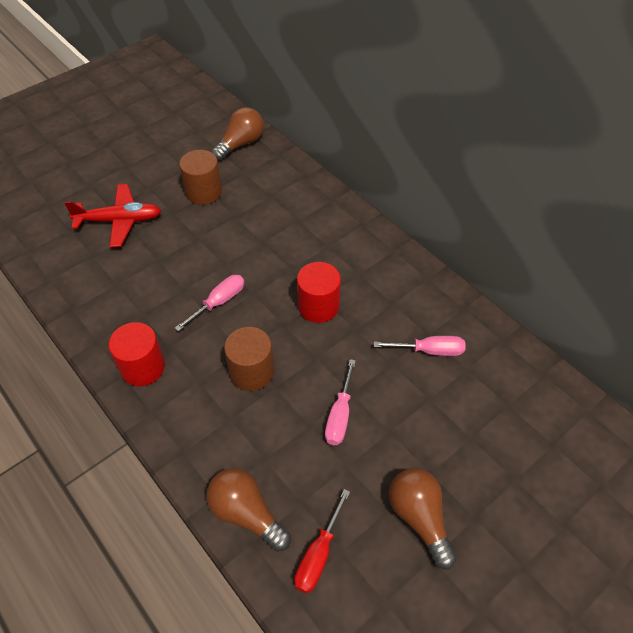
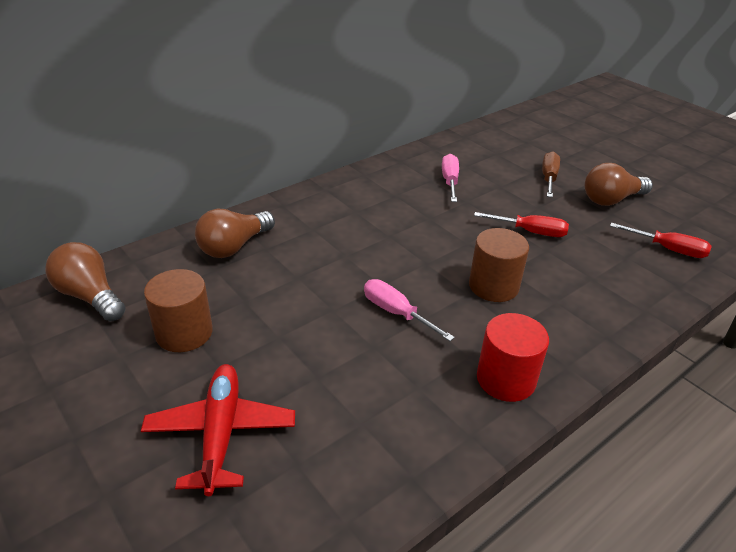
camera: 90 degrees left, 15 degrees down
(247, 514) = (653, 289): brown light bulb -> brown light bulb (234, 246)
(318, 306) = (400, 238): red cylinder -> none
(340, 415) = (530, 232): pink screwdriver -> red screwdriver
(458, 454) = (548, 178): none -> brown screwdriver

